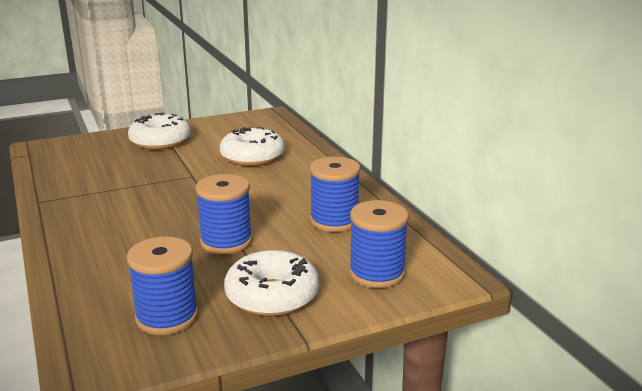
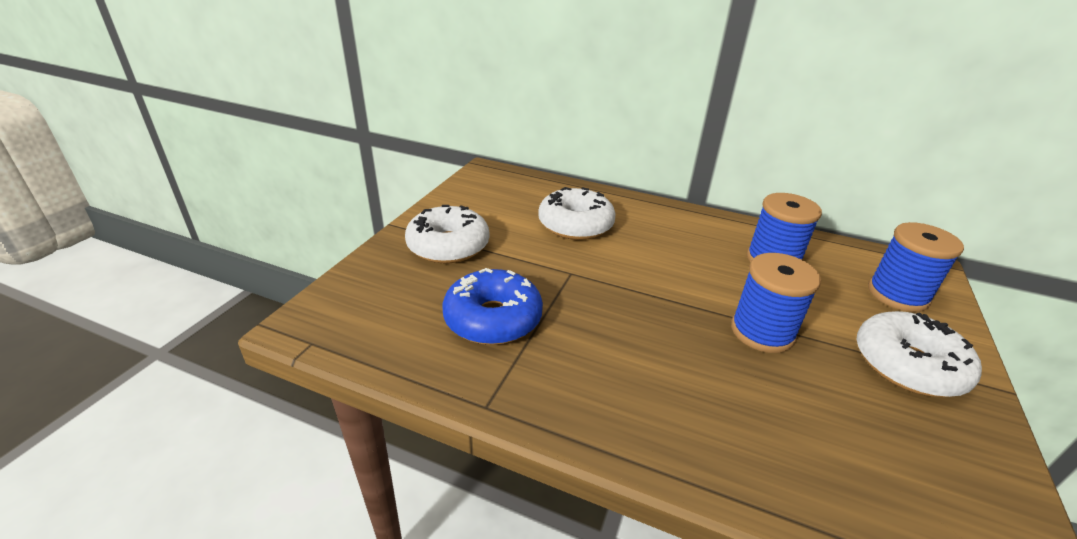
camera: 45 degrees left, 10 degrees up
(110, 176) = (493, 319): none -> blue donut
(167, 317) = (918, 454): blue spool -> none

